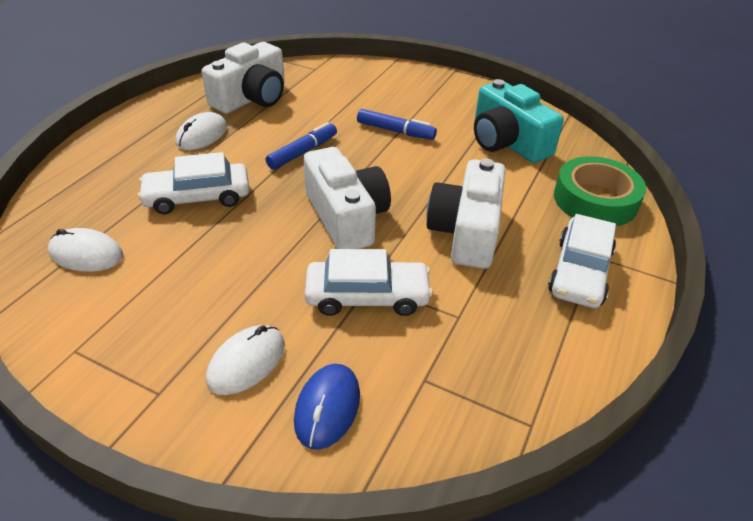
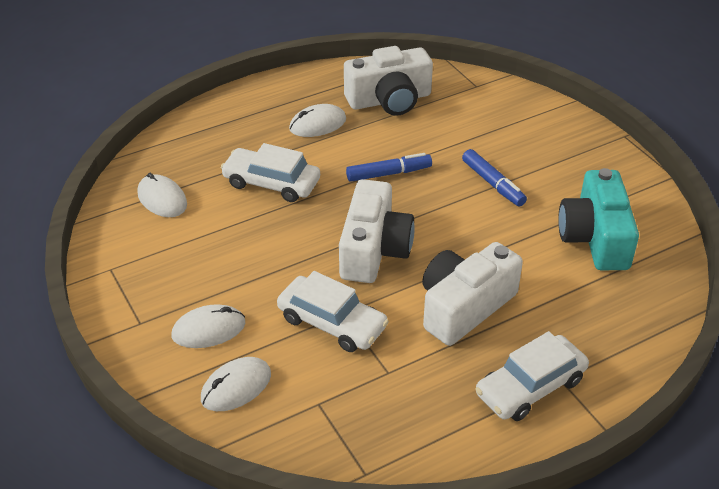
camera: 35 degrees right, 0 degrees up
(327, 407) = (236, 387): blue mouse -> white mouse
(595, 200) = (622, 332): green tape -> none

